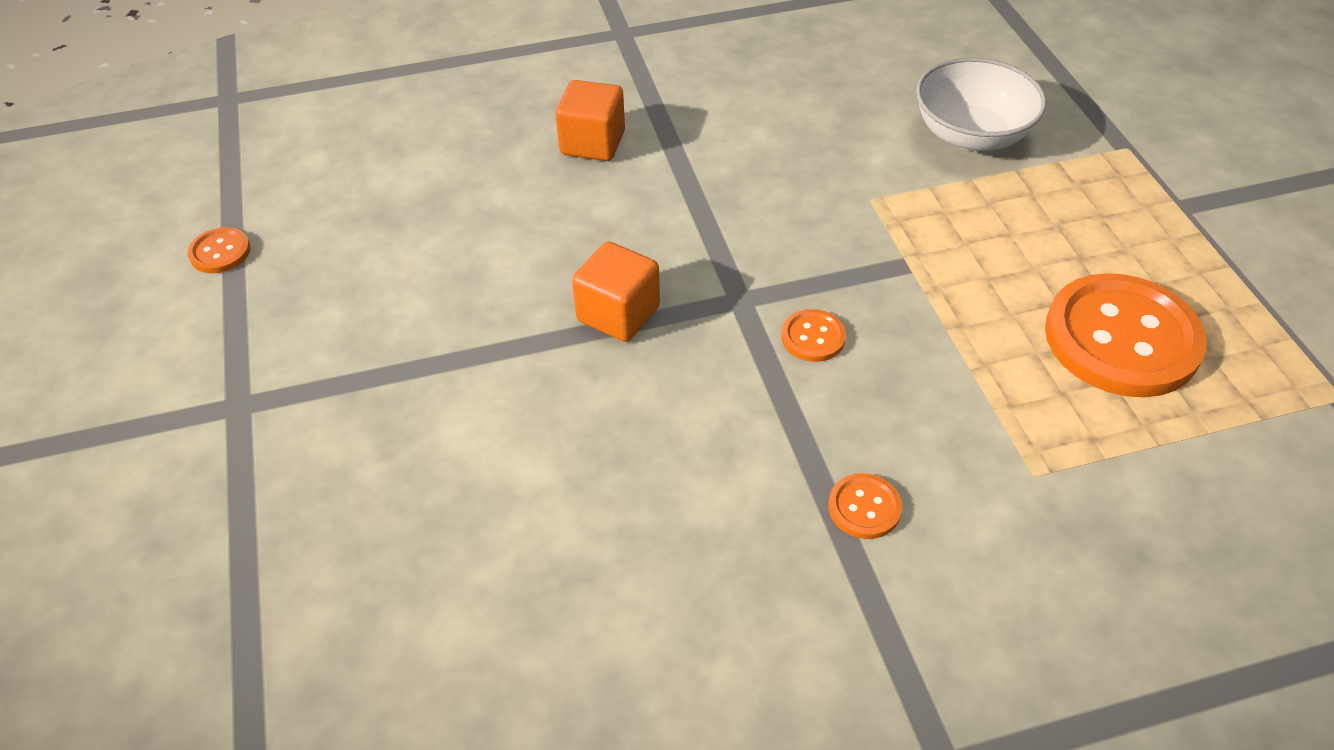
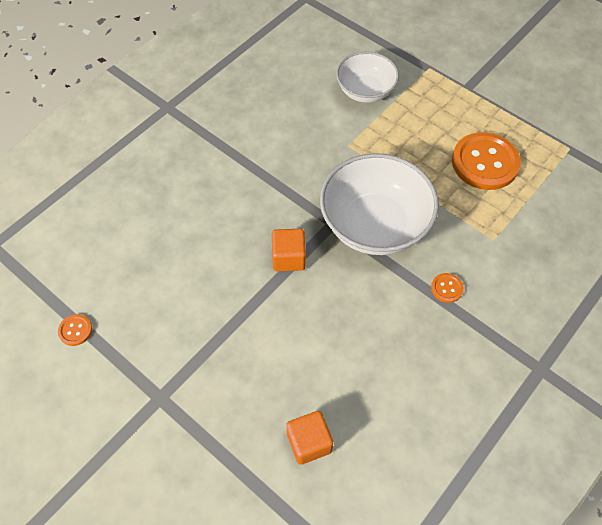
camera: 35 degrees left, 10 degrees up
(592, 143) = (205, 177): orange cube -> orange cube (309, 442)
(813, 337) = (374, 225): orange button -> white bowl

